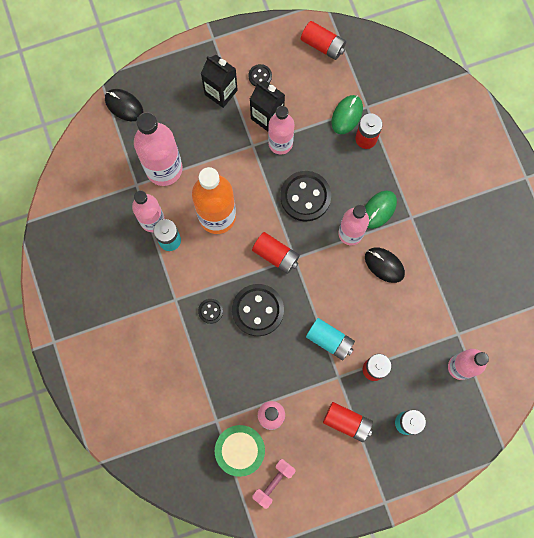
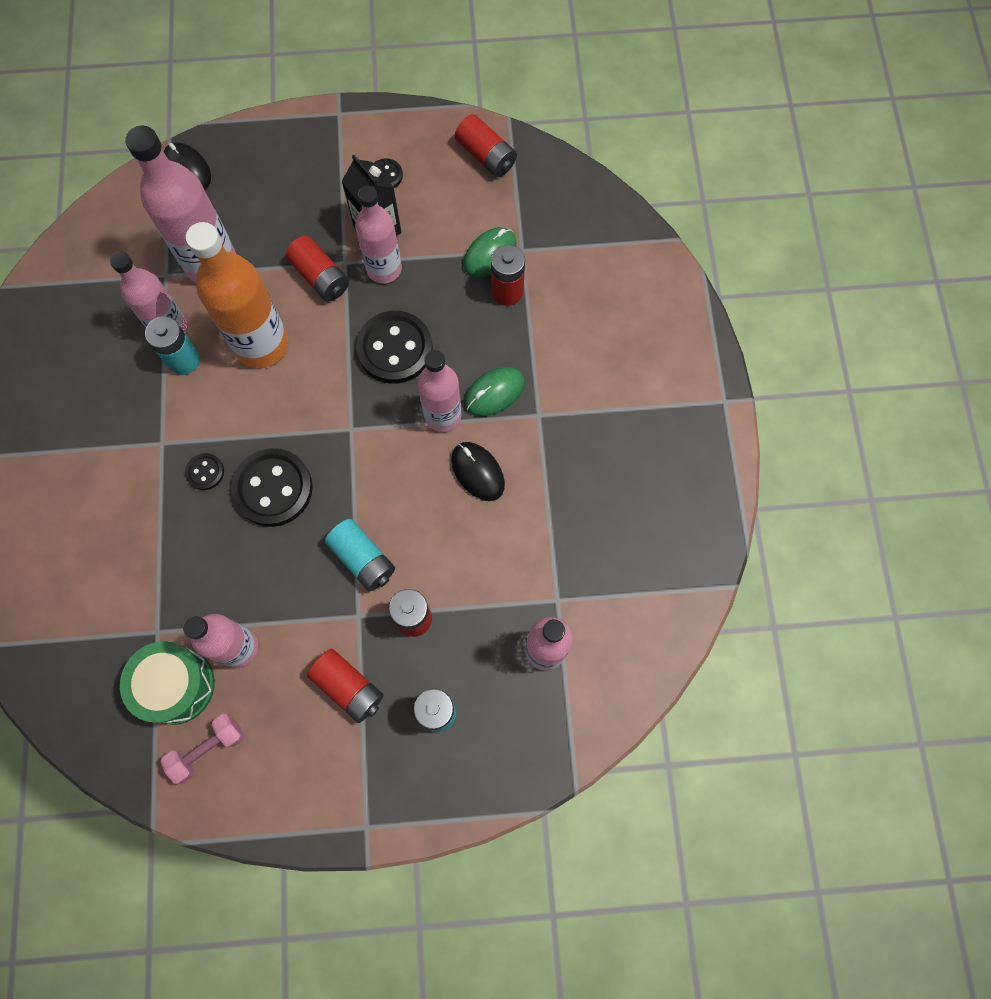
camera: 15 degrees right, 5 degrees down
(221, 92) = (325, 183): black carton -> none
(276, 255) = (325, 418): red battery -> red battery (320, 277)

